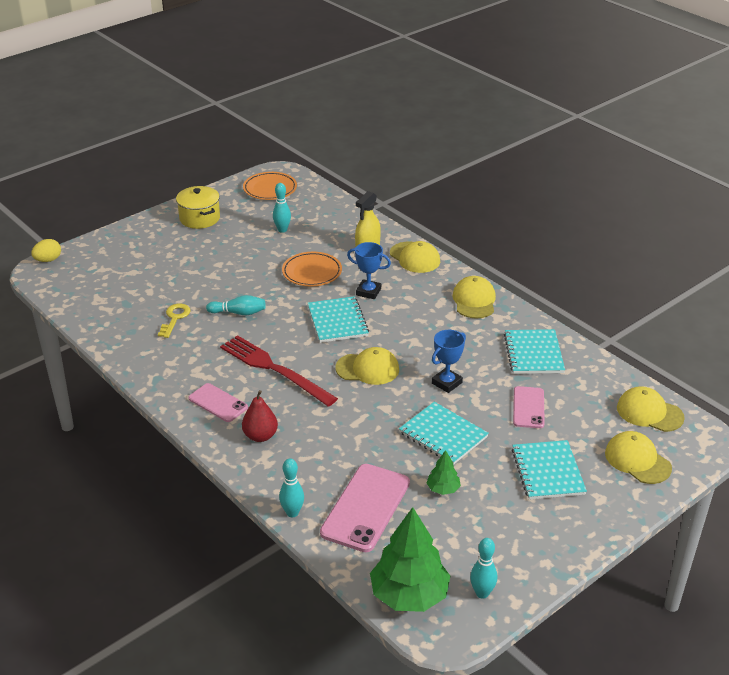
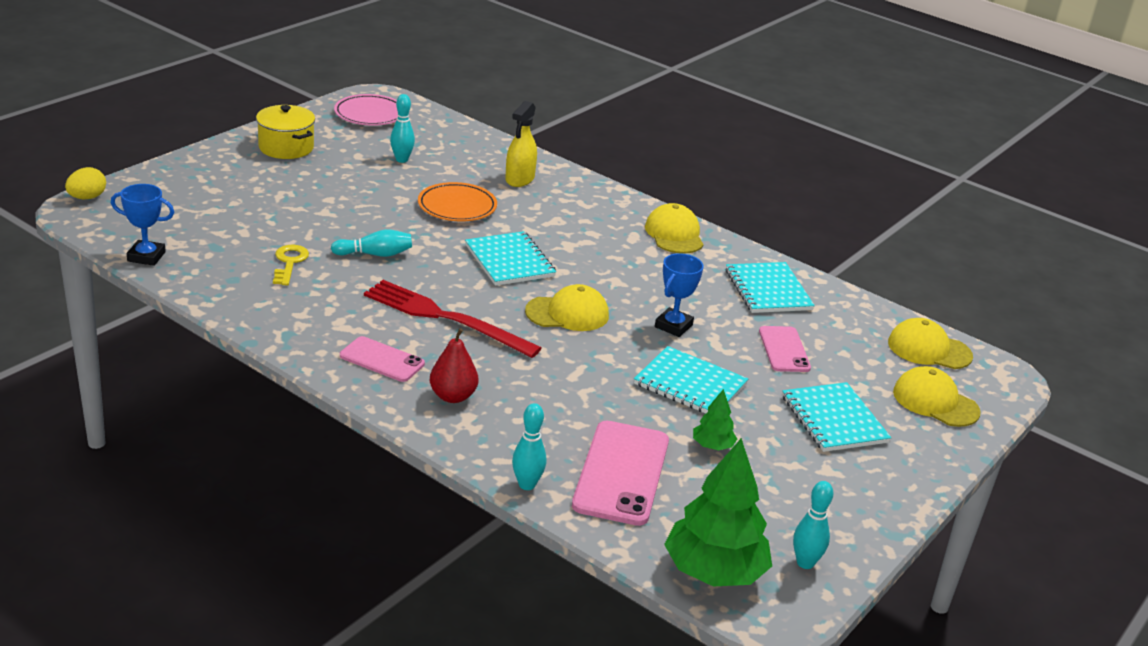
camera: 15 degrees left, 5 degrees down
(270, 189) = (370, 114): orange plate -> pink plate
(368, 292) = (538, 227): blue trophy -> blue trophy (146, 256)
(415, 257) = (583, 188): yellow cap -> none

